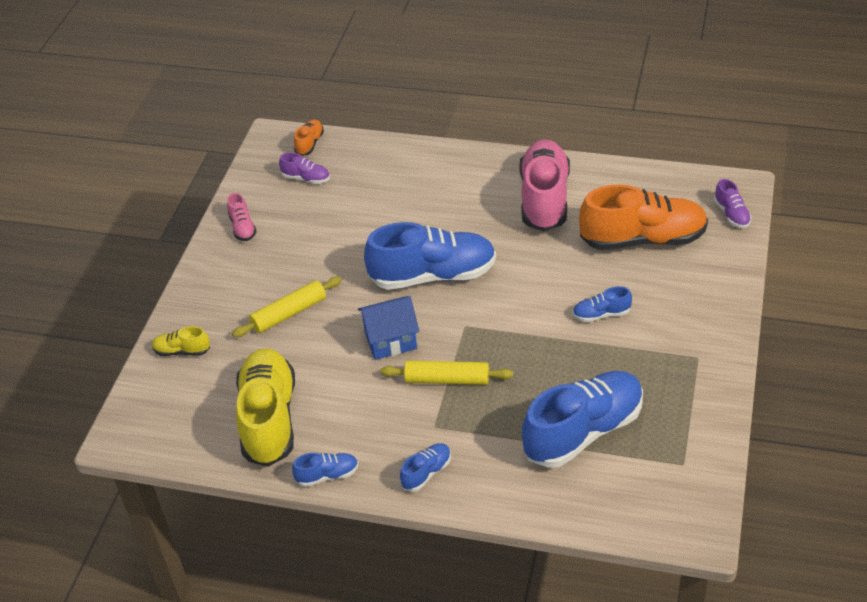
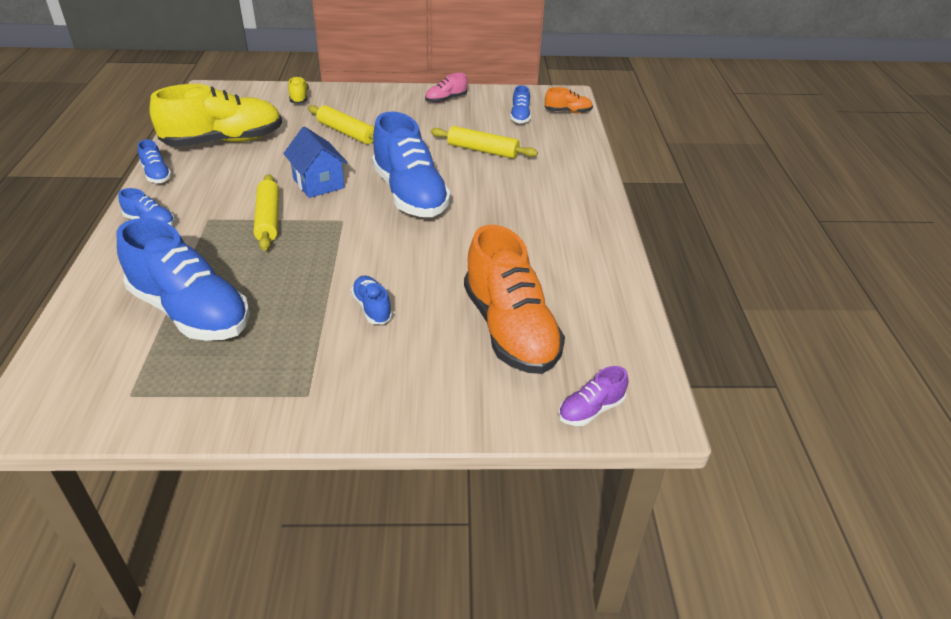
camera: 70 degrees right, 5 degrees down
(306, 178) = (520, 116): purple shoe -> blue shoe
(366, 215) = (482, 150): none -> yellow rolling pin
(544, 199) = (551, 248): pink shoe -> none

